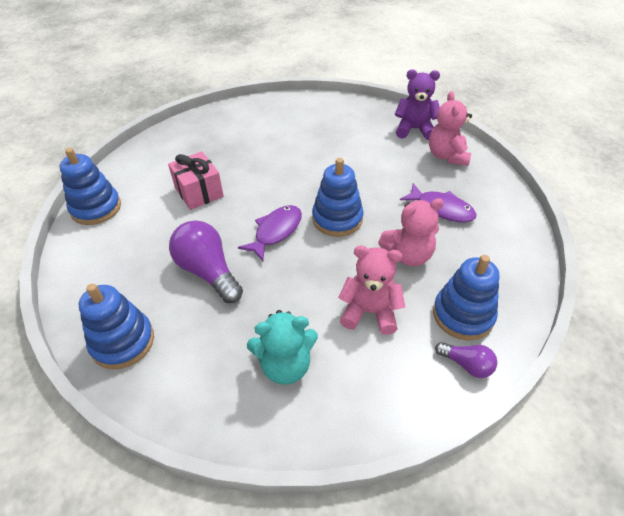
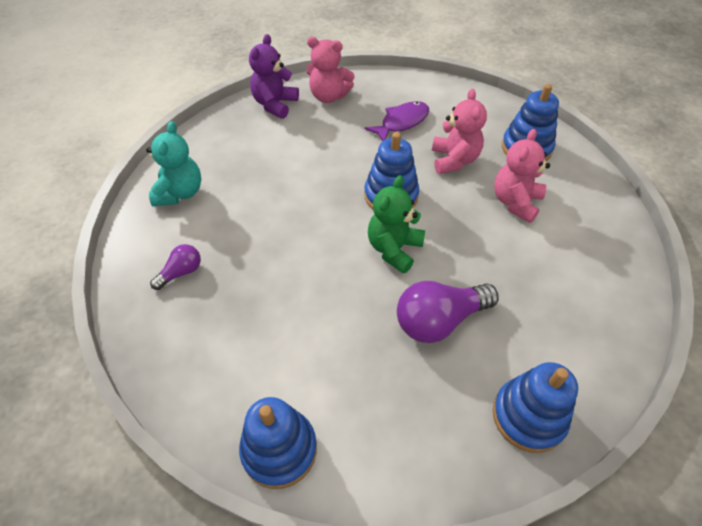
camera: 75 degrees left, 5 degrees up
(199, 192) = (297, 314): pink gift -> none
(276, 231) = (394, 249): purple fish -> green teddy bear
(285, 365) = (568, 273): turquoise teddy bear -> turquoise teddy bear (180, 193)
(466, 364) = (573, 161): purple light bulb -> purple light bulb (181, 272)

